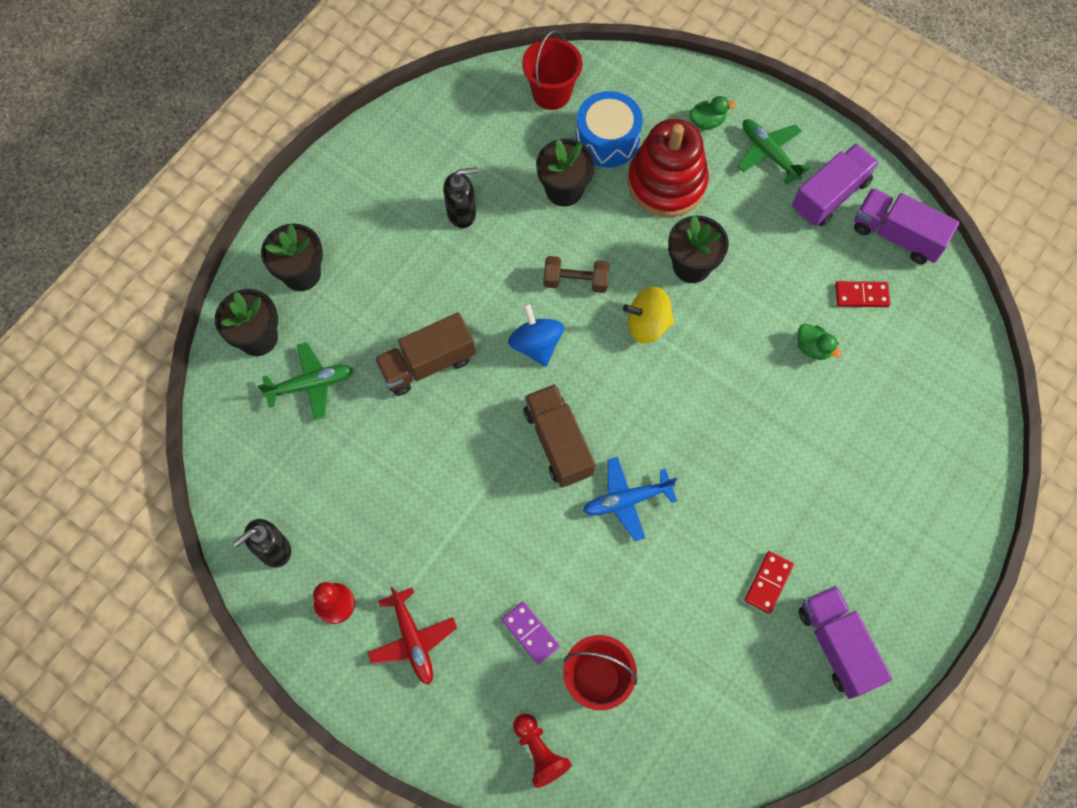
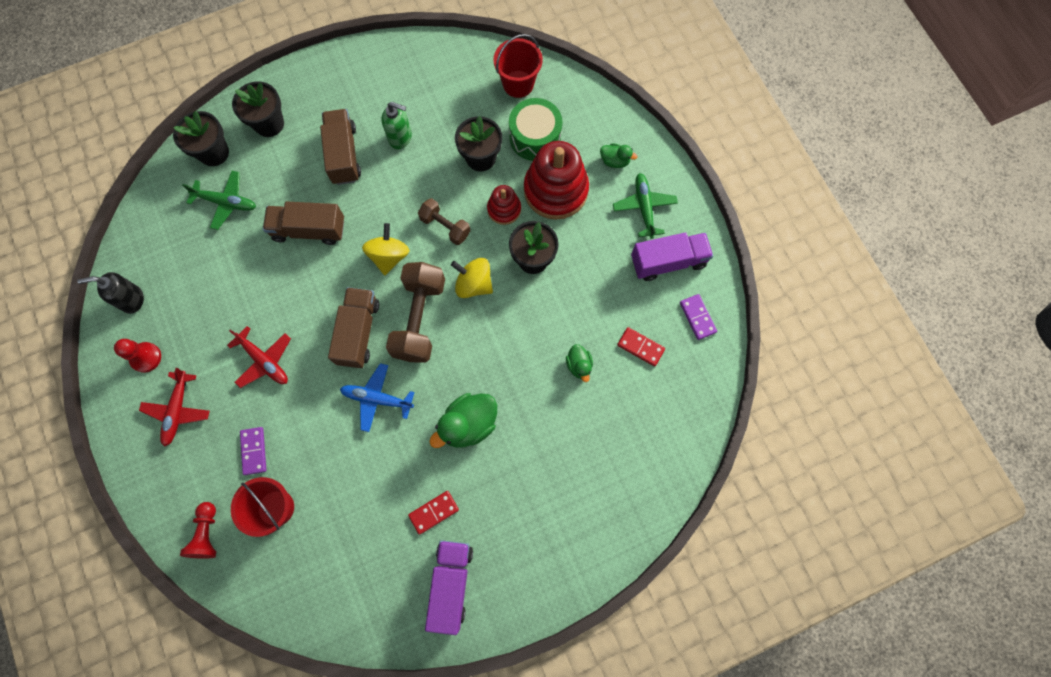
camera: 30 degrees right, 5 degrees up
(411, 263) = (344, 154): none -> brown truck
(462, 213) = (400, 138): black soap dispenser -> green soap dispenser
(474, 530) = (264, 361): none -> red plane
(536, 344) = (389, 256): blue spinning top -> yellow spinning top
(607, 139) = (535, 137): blue drum -> green drum
(614, 392) = (419, 319): none -> brown dumbbell
(626, 230) = (504, 209): none -> red stacking toy
(741, 471) = (468, 424): none -> green duck
(896, 235) = (697, 317): purple truck -> purple domino

